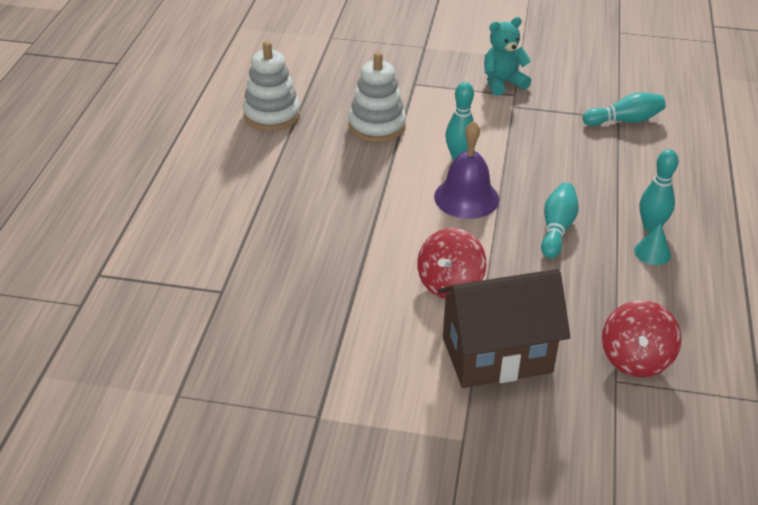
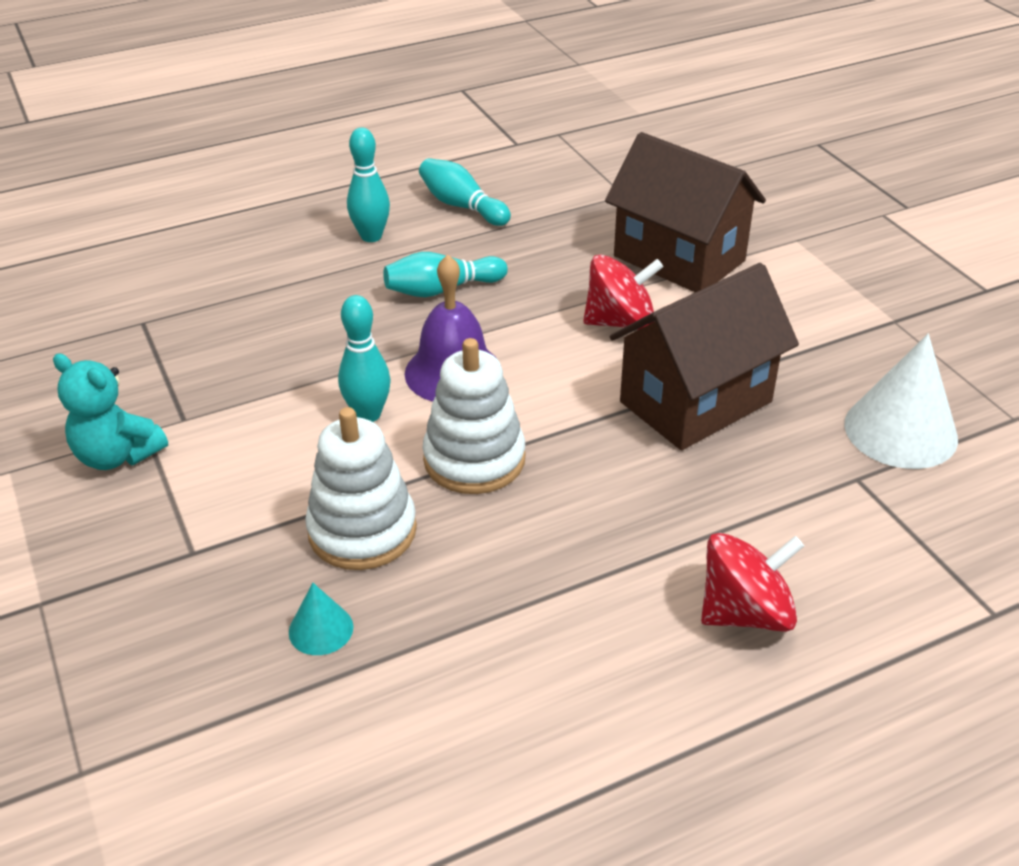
camera: 125 degrees left, 0 degrees up
(229, 335) = (900, 431): none -> white cone
(271, 115) = (446, 680): white stacking toy -> white stacking toy (474, 459)
(345, 270) = (696, 402): none -> brown house
(624, 120) = (146, 315): turquoise bowling pin -> turquoise bowling pin (462, 206)
(635, 359) = (585, 193): red spinning top -> red spinning top (745, 612)
(652, 252) = (416, 224): turquoise cone -> turquoise cone (321, 629)

